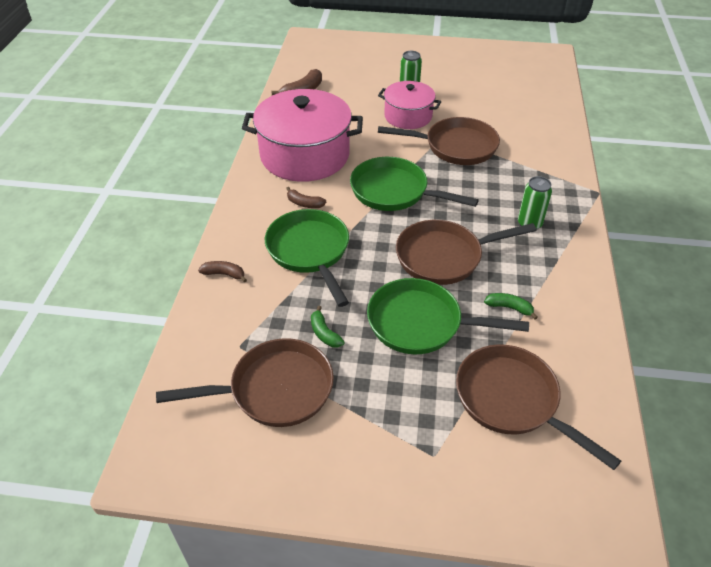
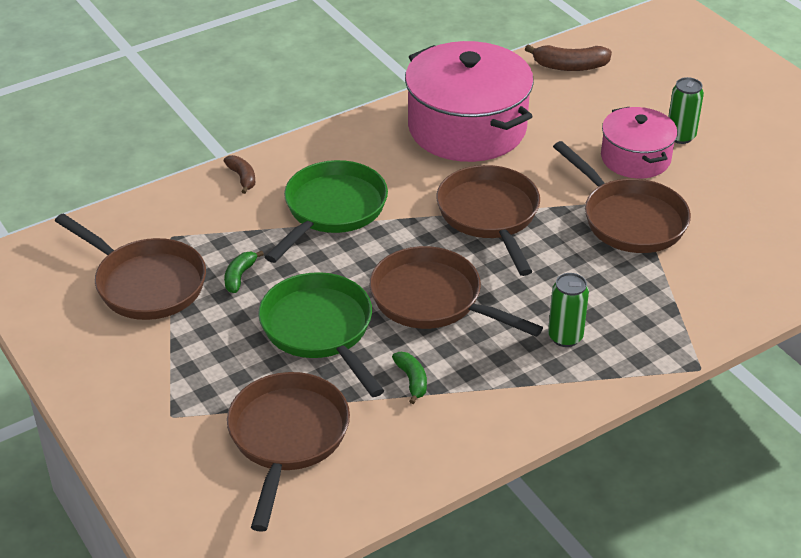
camera: 50 degrees right, 5 degrees down
(304, 203) = (394, 169): brown banana -> none
(394, 191) = (490, 215): green pan -> brown pan

